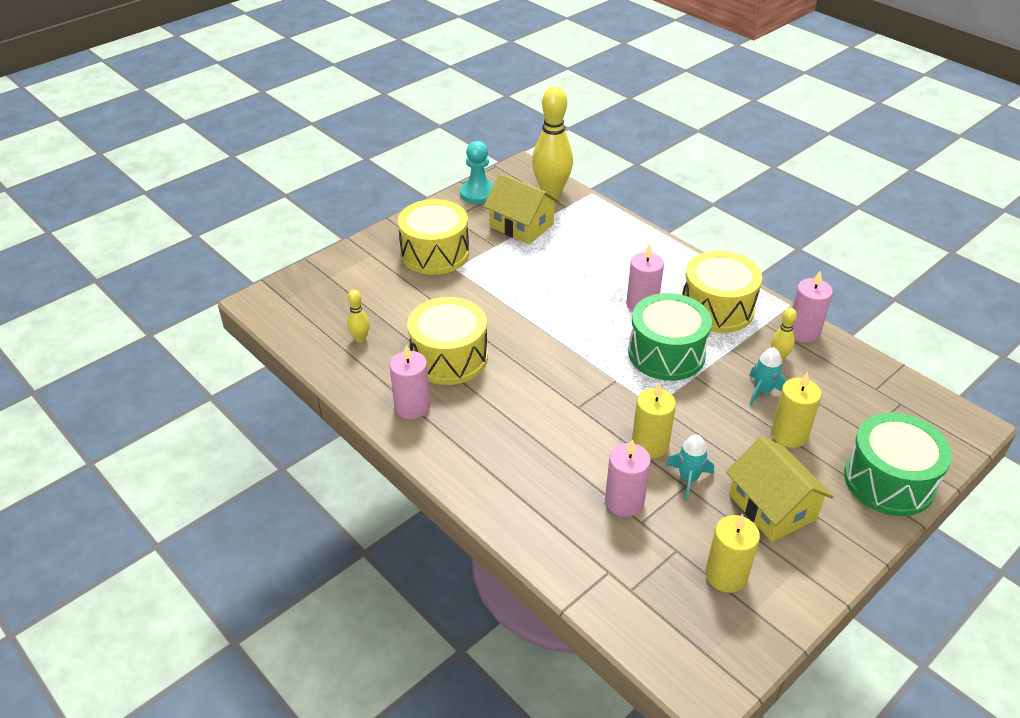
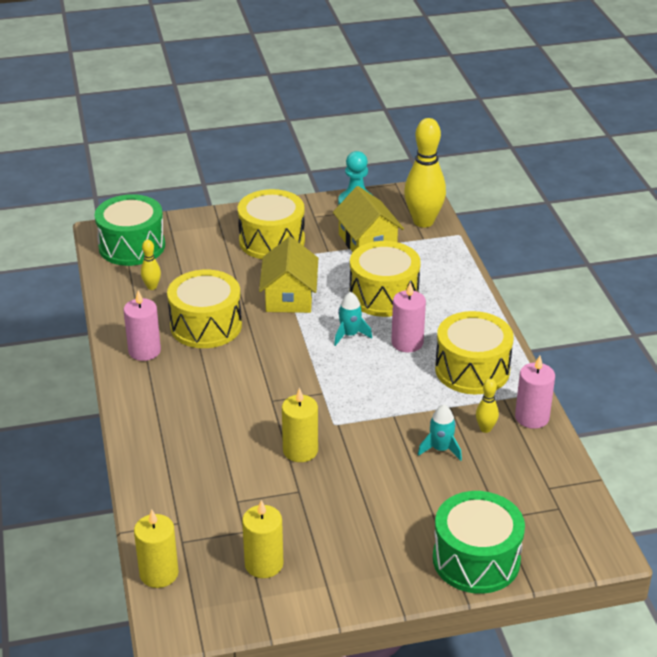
camera: 30 degrees right, 5 degrees down
(581, 269) = (384, 295): none -> yellow drum
(624, 501) = (238, 481): pink candle -> none
(666, 353) = (387, 388): green drum -> green drum (132, 246)
(688, 478) = (306, 487): turquoise rocket -> turquoise rocket (350, 335)
(772, 507) = (353, 535): yellow house -> yellow house (289, 296)
(789, 434) = (427, 490): yellow candle -> yellow candle (159, 573)

